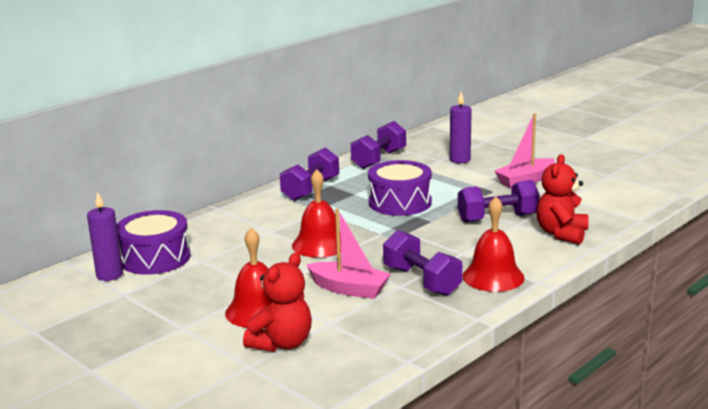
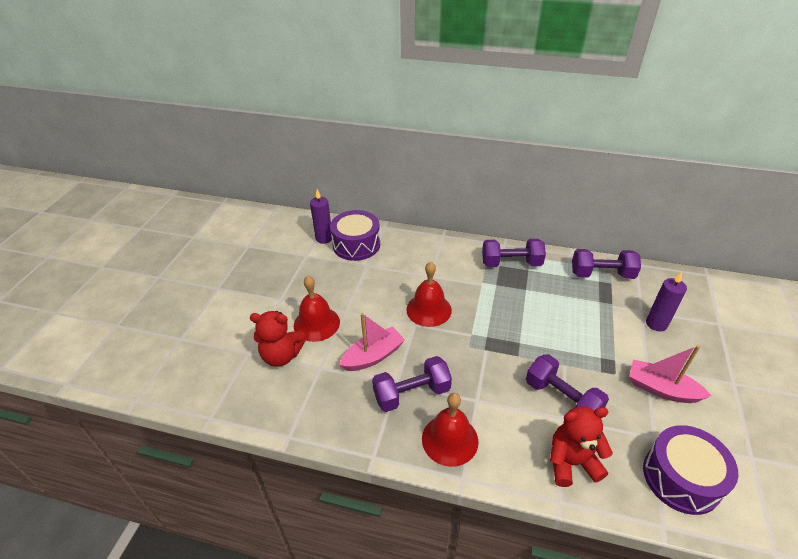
camera: 60 degrees right, 20 degrees up
(349, 289) = (373, 356): pink boat -> pink boat turned 120 degrees counterclockwise
(400, 202) = (534, 322): purple drum -> purple drum (681, 478)
(421, 281) = (411, 394): purple dumbbell -> purple dumbbell turned 45 degrees clockwise

